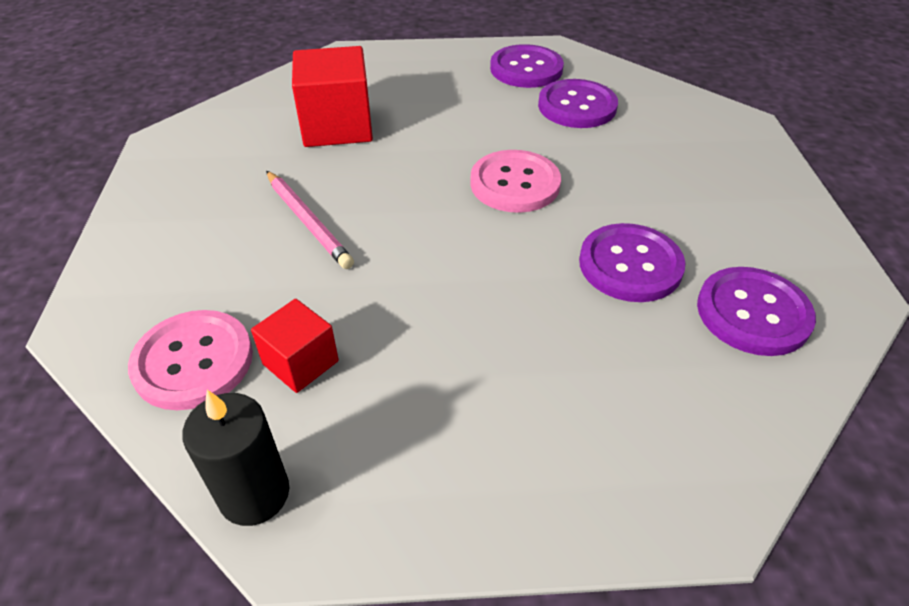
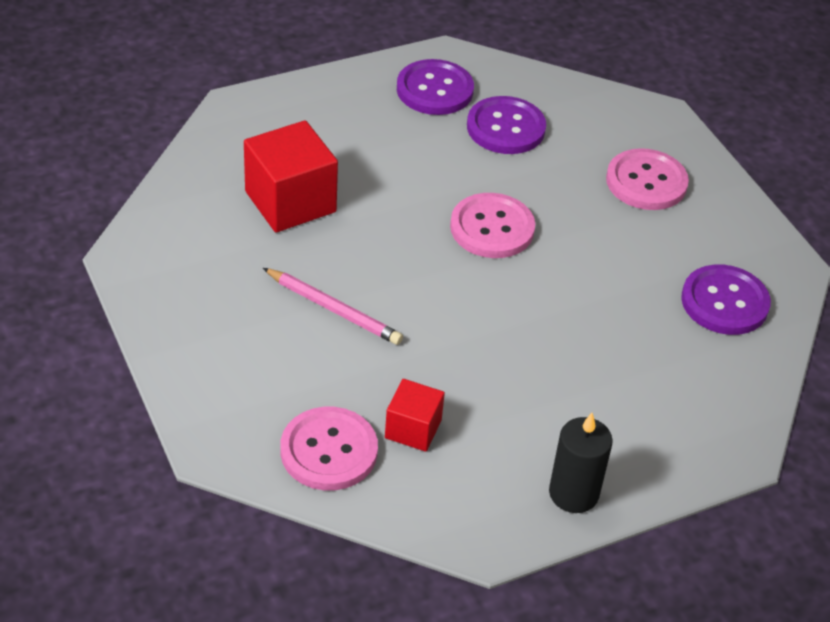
camera: 25 degrees left, 0 degrees up
(254, 494) = (444, 524): black candle -> black candle (573, 493)
(630, 265) = (621, 284): purple button -> none
(703, 175) = (646, 182): none -> pink button

